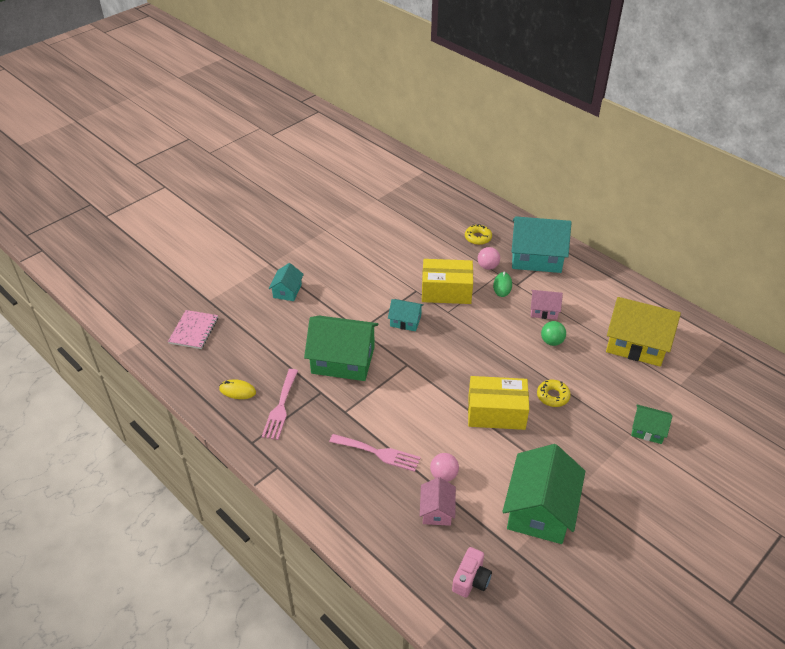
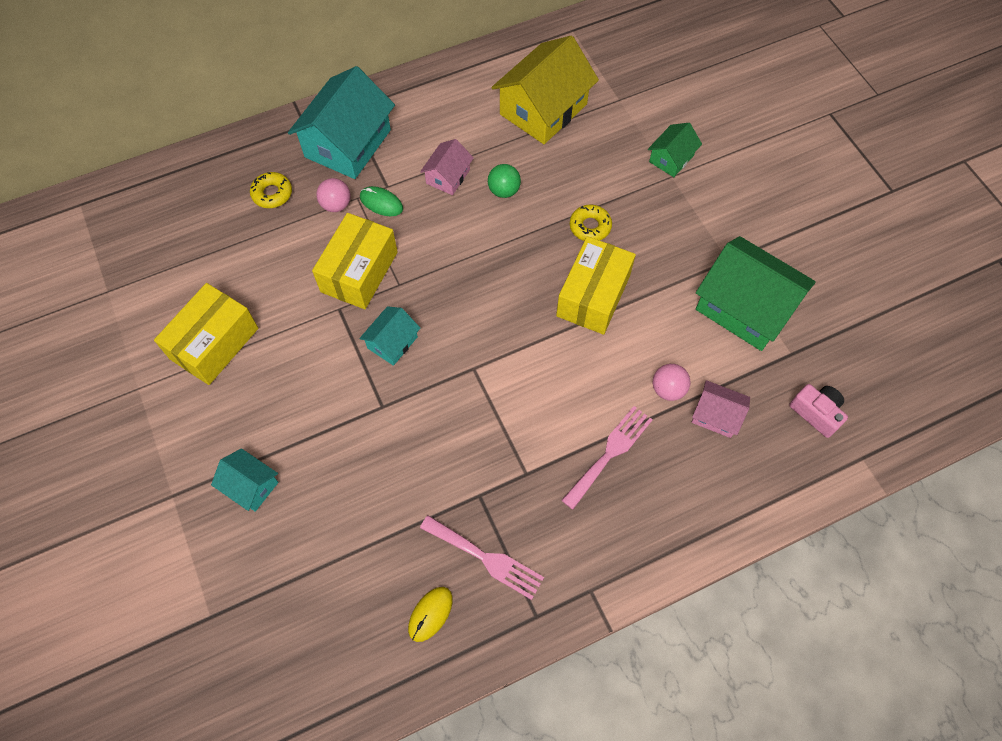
camera: 70 degrees left, 20 degrees up
(194, 330) = (270, 656): pink notebook -> none
(343, 360) = (431, 447): green house -> none
(366, 248) = (214, 343): none -> yellow box

